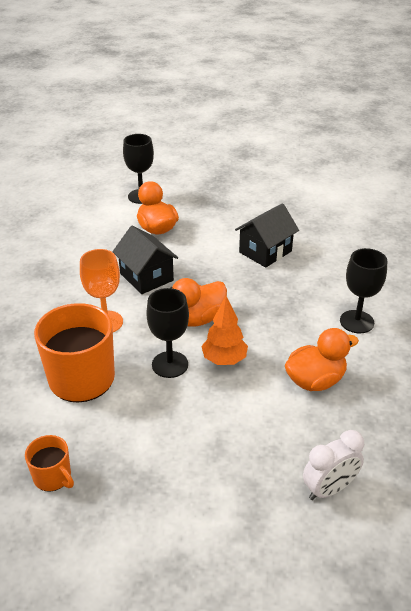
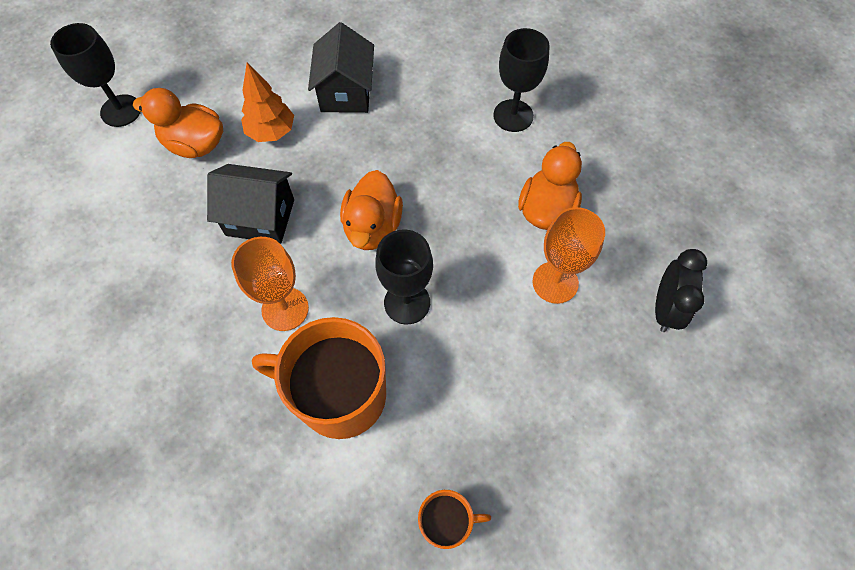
camera: 45 degrees left, 25 degrees up
(224, 360) = (449, 254): orange tree -> orange tree (271, 132)
(271, 419) = (555, 282): none -> orange goblet
(329, 489) = (664, 309): white clock -> black clock

